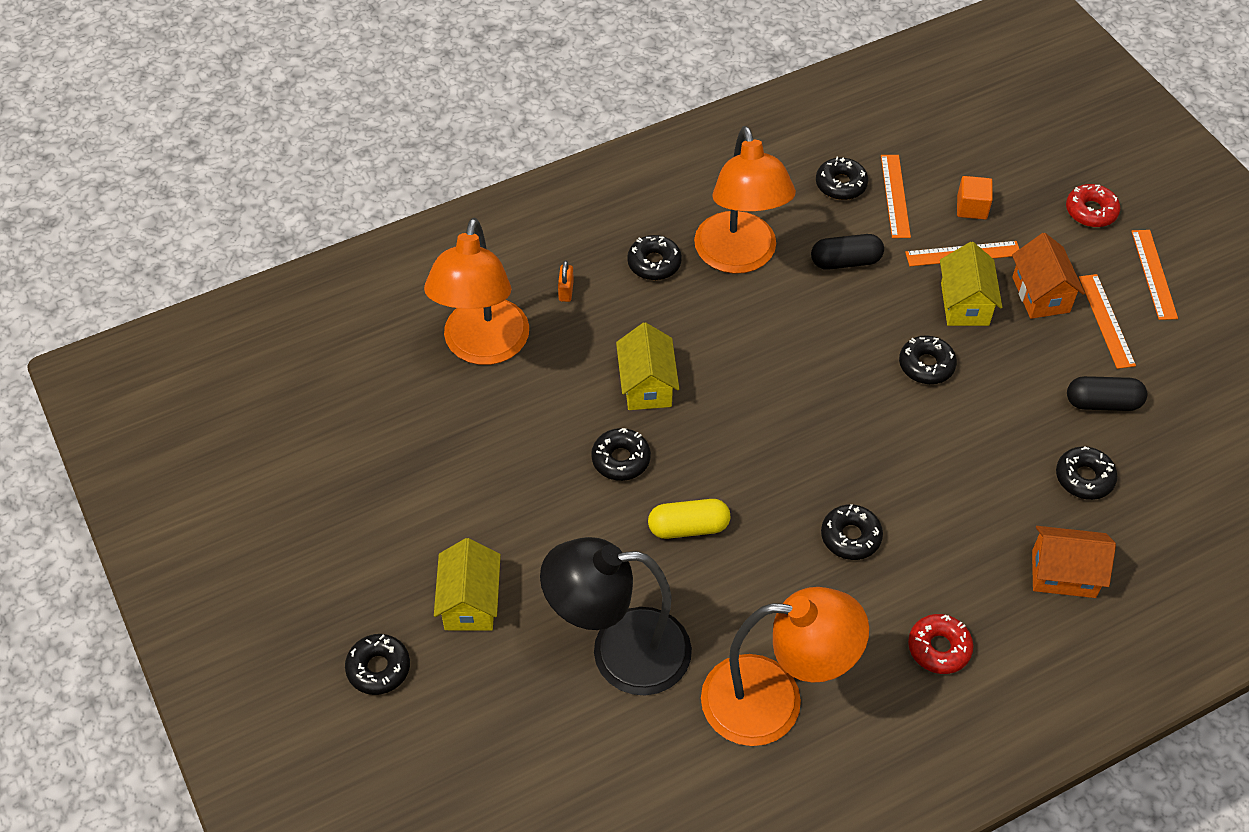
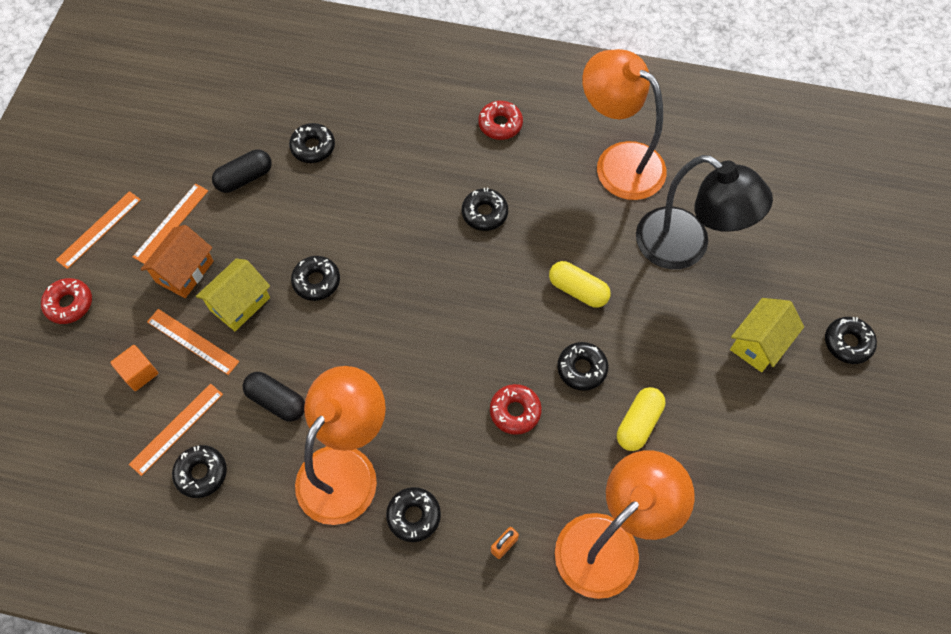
camera: 140 degrees left, 10 degrees up
(531, 449) = (638, 423): none -> yellow capsule
(647, 385) = (515, 411): yellow house -> red donut
(1063, 574) = (390, 111): orange house -> none
(1102, 403) = (245, 178): black capsule -> black capsule turned 75 degrees counterclockwise

